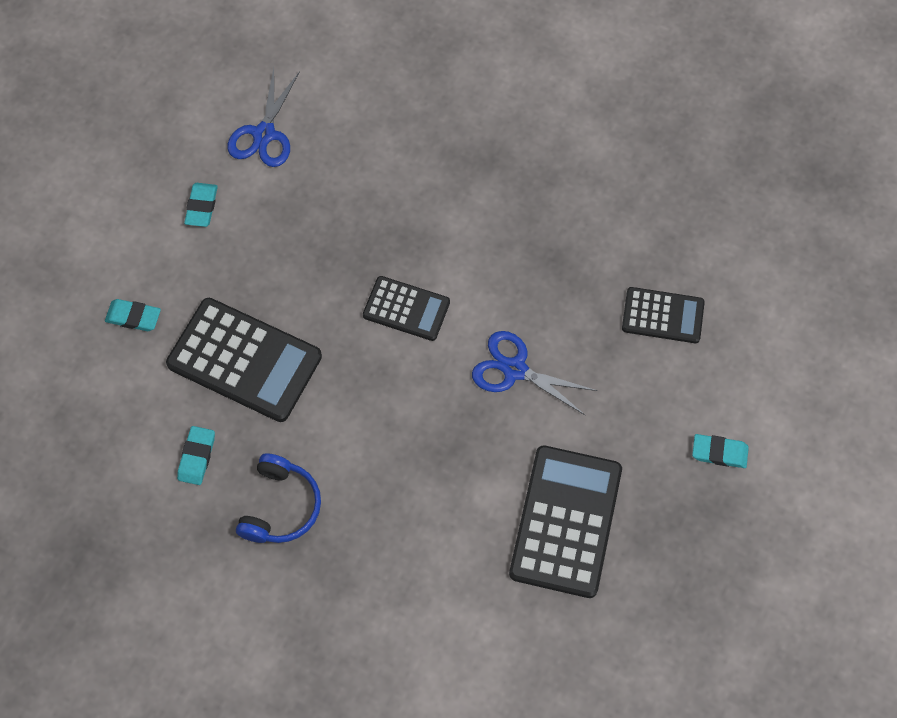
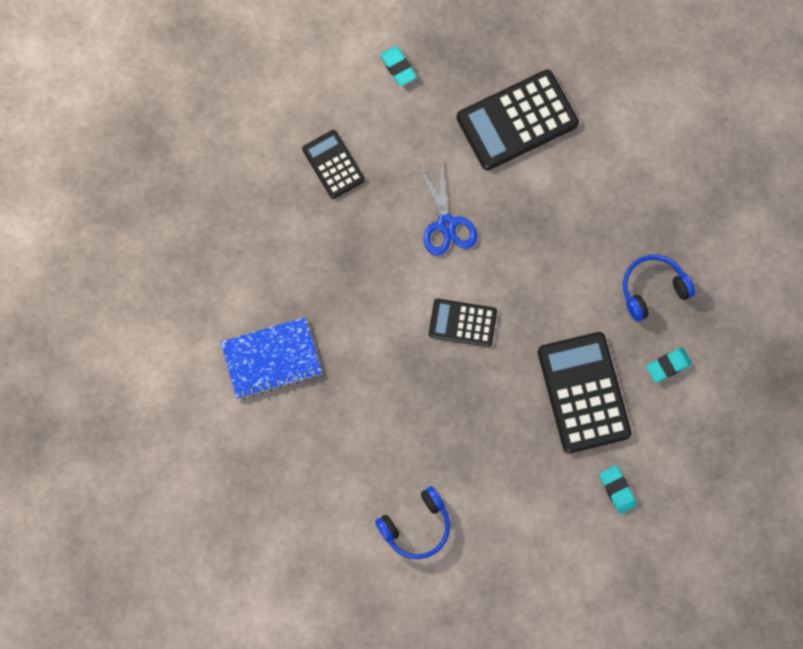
camera: 130 degrees left, 10 degrees up
(202, 207) = (505, 518): turquoise eraser -> none
(264, 134) = (416, 526): blue scissors -> blue headphones
(406, 309) = (462, 323): black calculator -> black calculator turned 60 degrees counterclockwise
(517, 130) = (271, 359): none -> blue notebook

